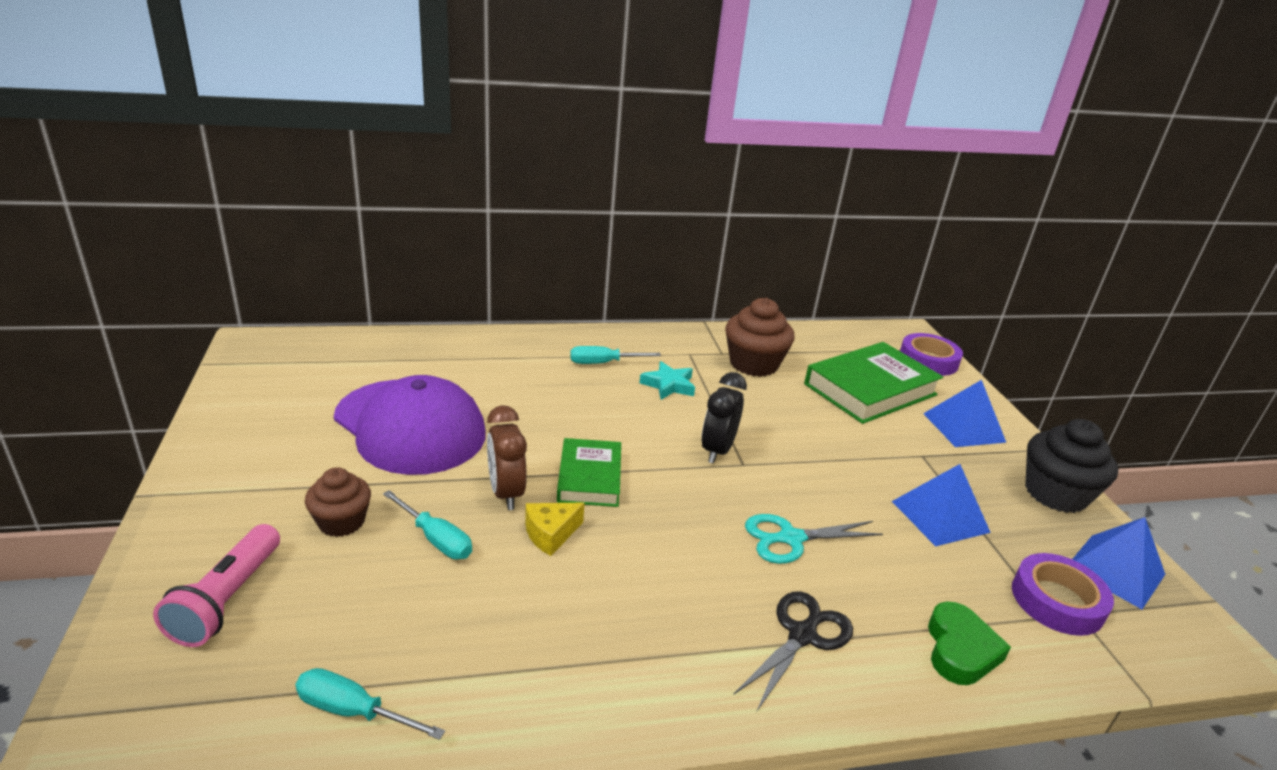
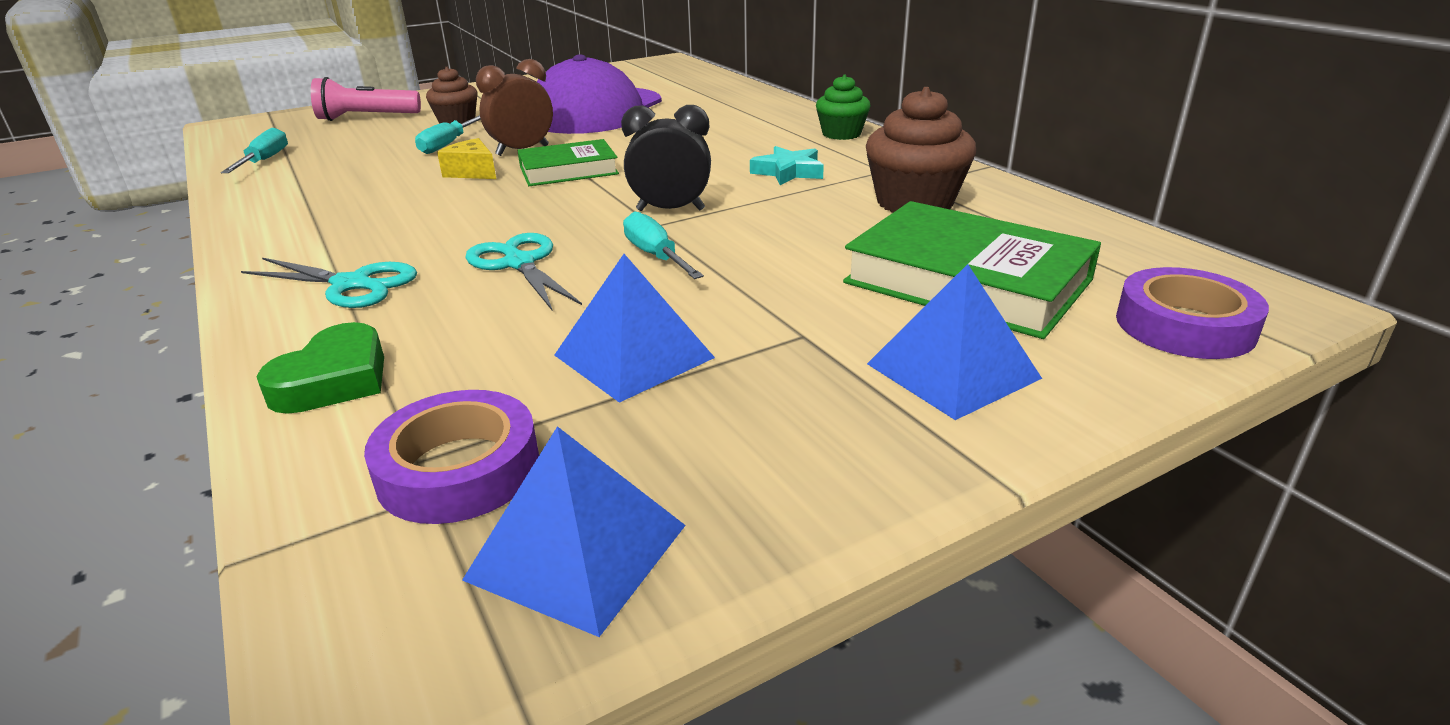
camera: 75 degrees right, 0 degrees up
(600, 341) = (841, 134): none -> green cupcake
(603, 363) = (794, 142): turquoise screwdriver -> turquoise screwdriver (655, 256)
(802, 635) = (351, 284): black scissors -> turquoise scissors
(960, 650) = (334, 380): green heart -> green heart turned 60 degrees counterclockwise
(1055, 494) = (808, 480): black cupcake -> none

